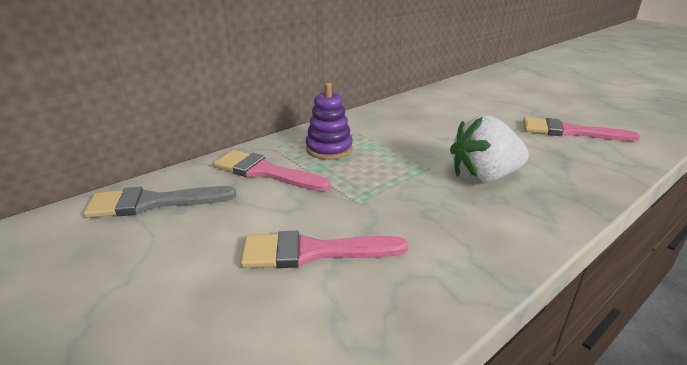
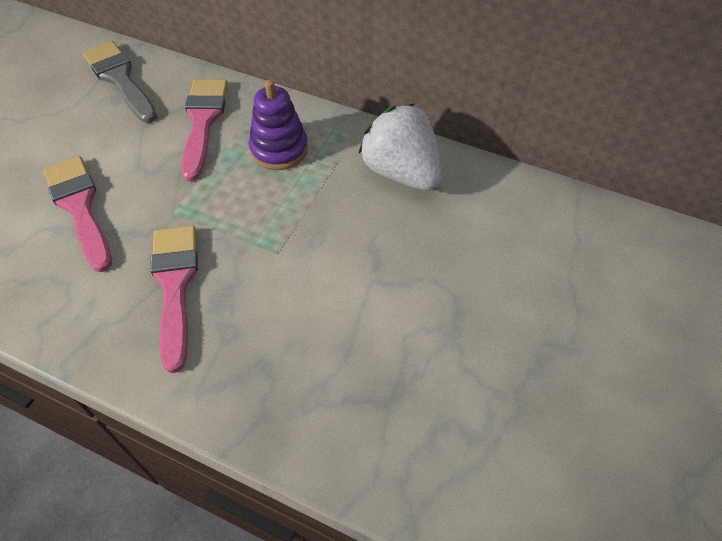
camera: 65 degrees right, 25 degrees up
(483, 177) = (275, 309): white strawberry -> white strawberry (401, 172)
(569, 132) = (492, 403): pink brush -> pink brush (175, 285)

